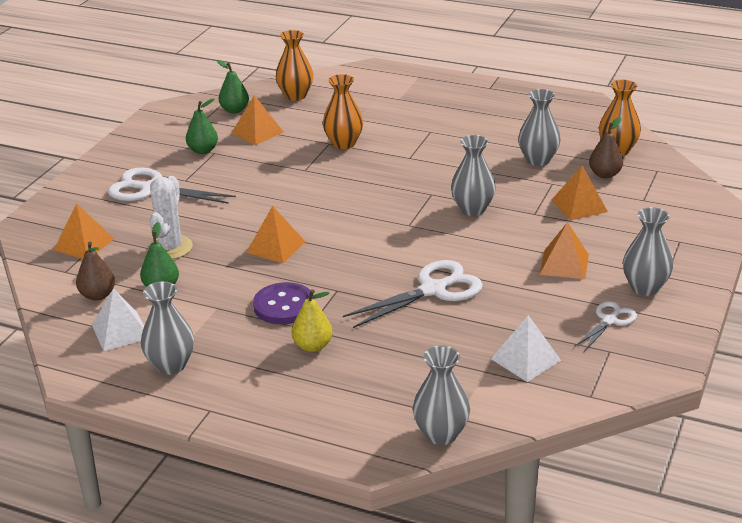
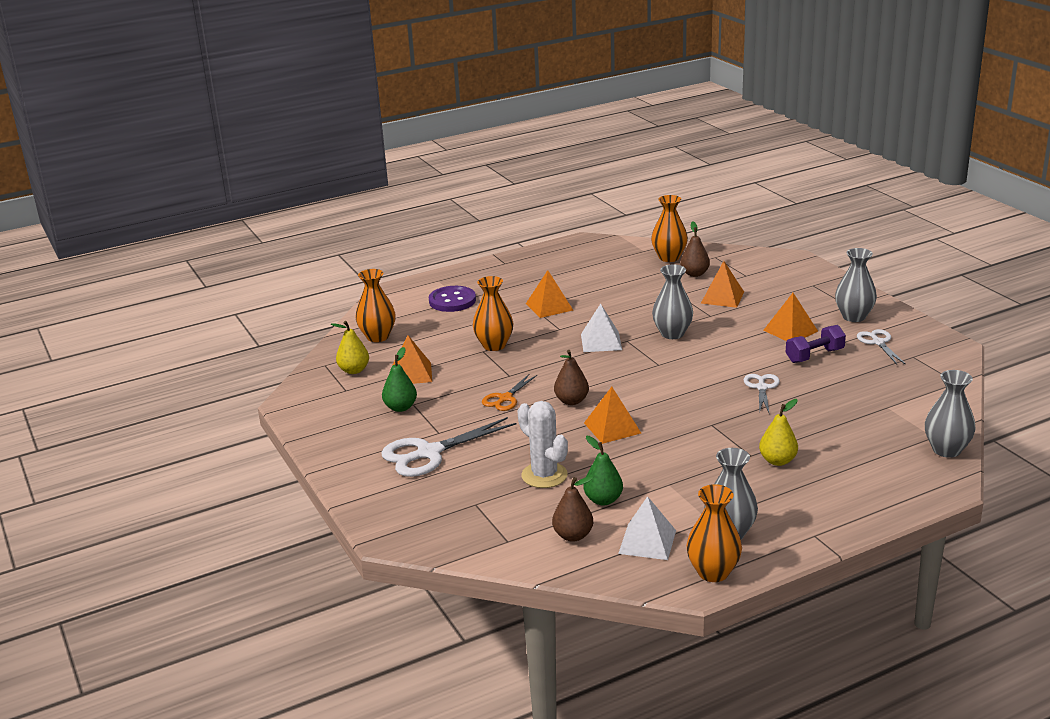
camera: 50 degrees left, 5 degrees down
(84, 244) = (474, 517): orange pyramid -> orange pyramid (549, 306)
(104, 379) = (713, 572): none -> orange vase
(234, 110) = (354, 370): green pear -> yellow pear
(266, 183) = (505, 398): none -> orange scissors
(284, 306) = (705, 453): purple button -> purple button (452, 301)
(297, 212) = (571, 401): none -> brown pear
(433, 290) = (762, 387): white scissors -> white scissors, size x0.57
(525, 359) = (891, 387): white pyramid -> white pyramid (601, 342)
(532, 295) = (814, 356): none -> purple dumbbell
(538, 160) = (639, 287): grey vase -> none

